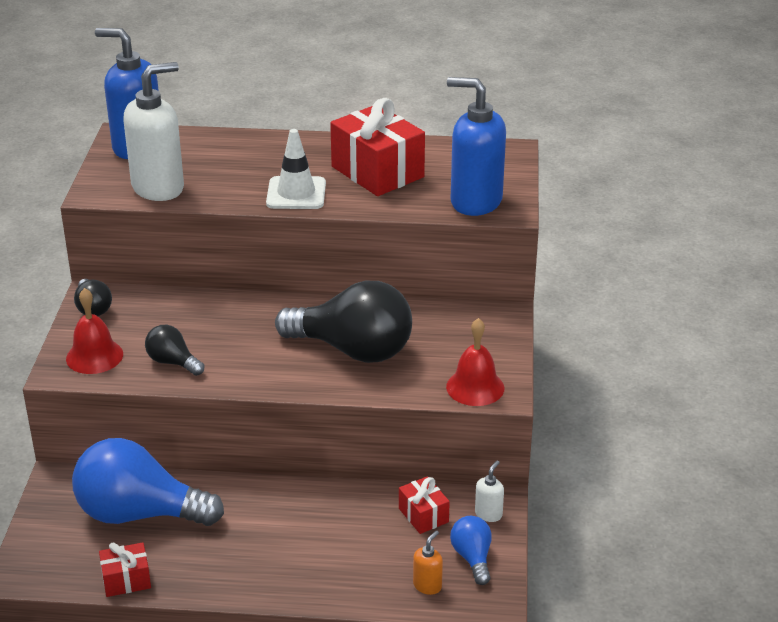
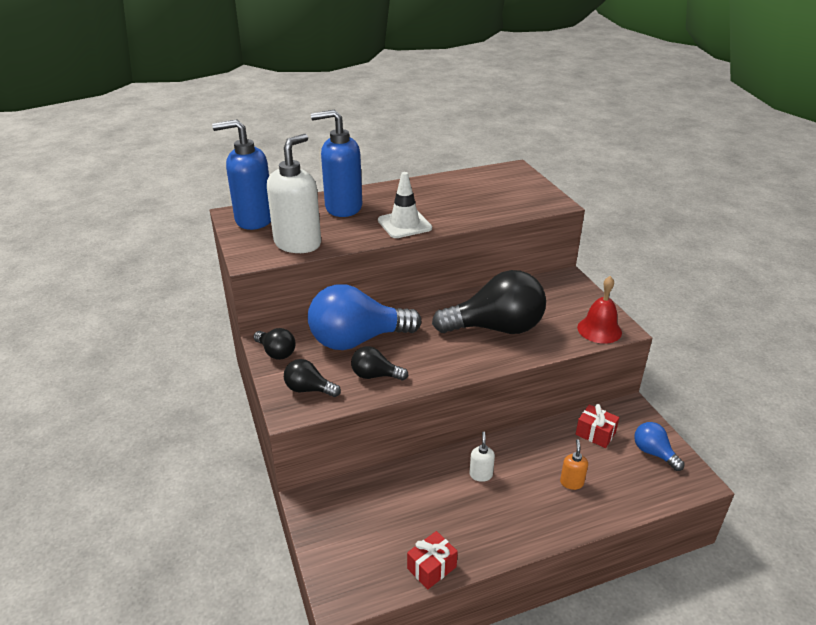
camera: 25 degrees left, 0 degrees up
(94, 356) = (309, 389): red bell -> black light bulb
(139, 514) = (397, 506): blue light bulb -> blue light bulb (357, 340)
(377, 172) = (445, 198): red gift -> none
(427, 585) = (645, 485): orange soap dispenser -> orange soap dispenser (571, 482)
(475, 201) = (529, 202): blue soap dispenser -> blue soap dispenser (343, 207)
(488, 514) = (634, 418): white soap dispenser -> white soap dispenser (481, 474)

